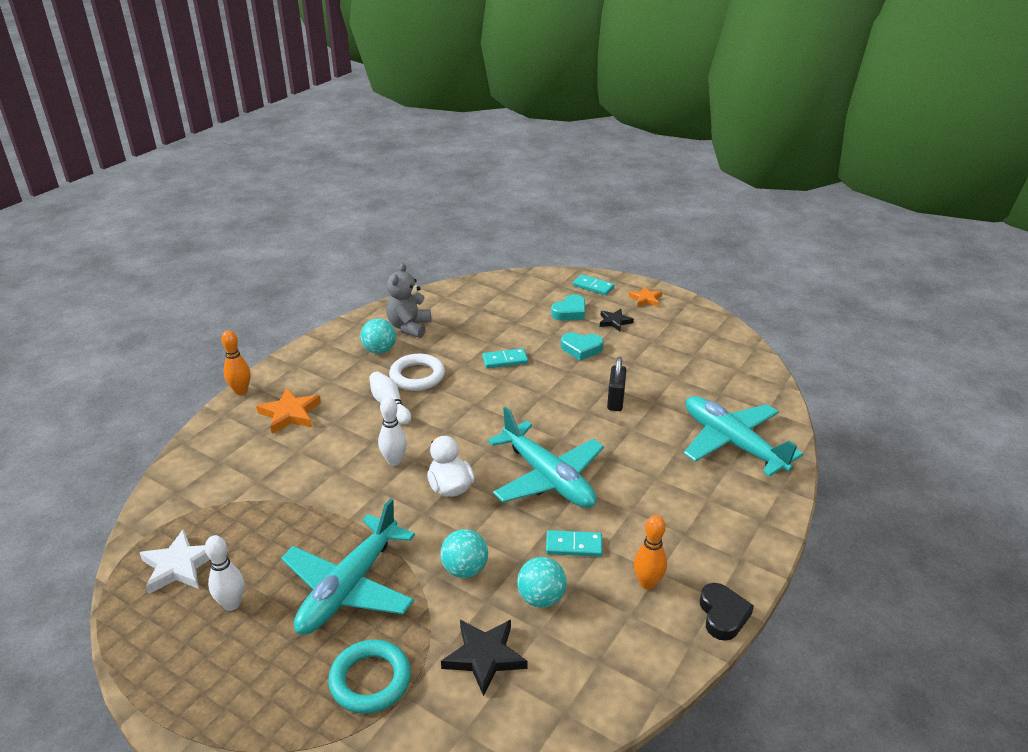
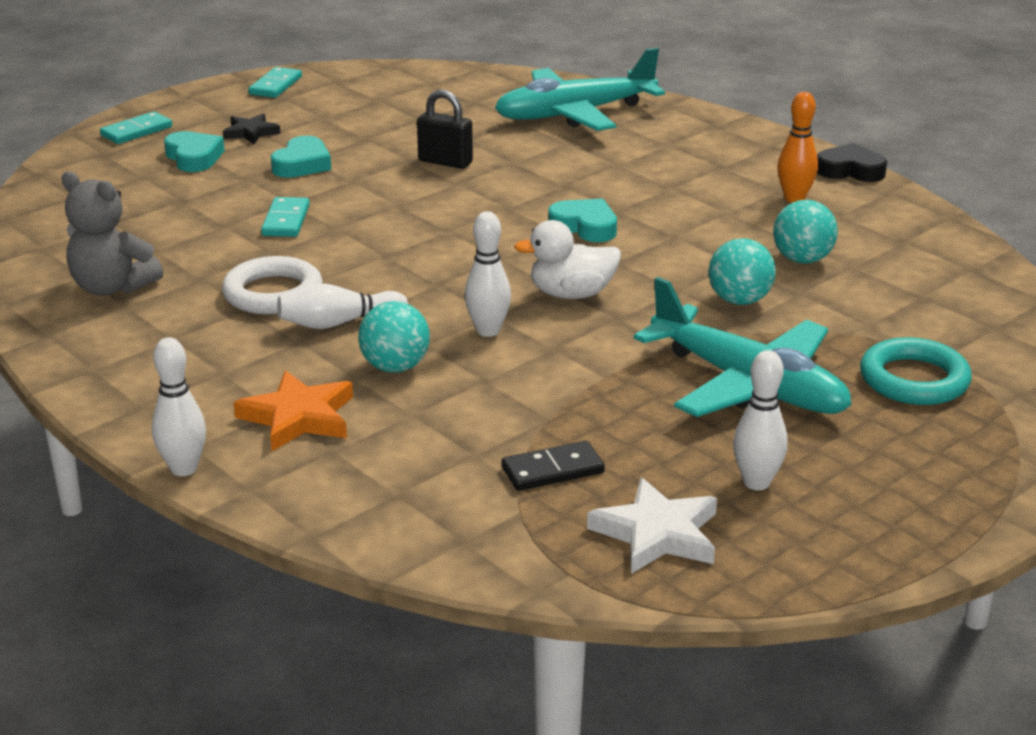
camera: 75 degrees left, 5 degrees down
(241, 391) = (184, 469): orange bowling pin -> white bowling pin
(243, 513) = (552, 470): none -> black domino
(379, 350) = (164, 320): turquoise ball -> turquoise ball (395, 367)
(484, 657) = (887, 304): black star -> none
(548, 478) = (585, 227): turquoise plane -> turquoise heart
(574, 545) = (719, 229): turquoise domino -> turquoise domino (275, 85)
(645, 299) = (210, 104): orange star -> none

